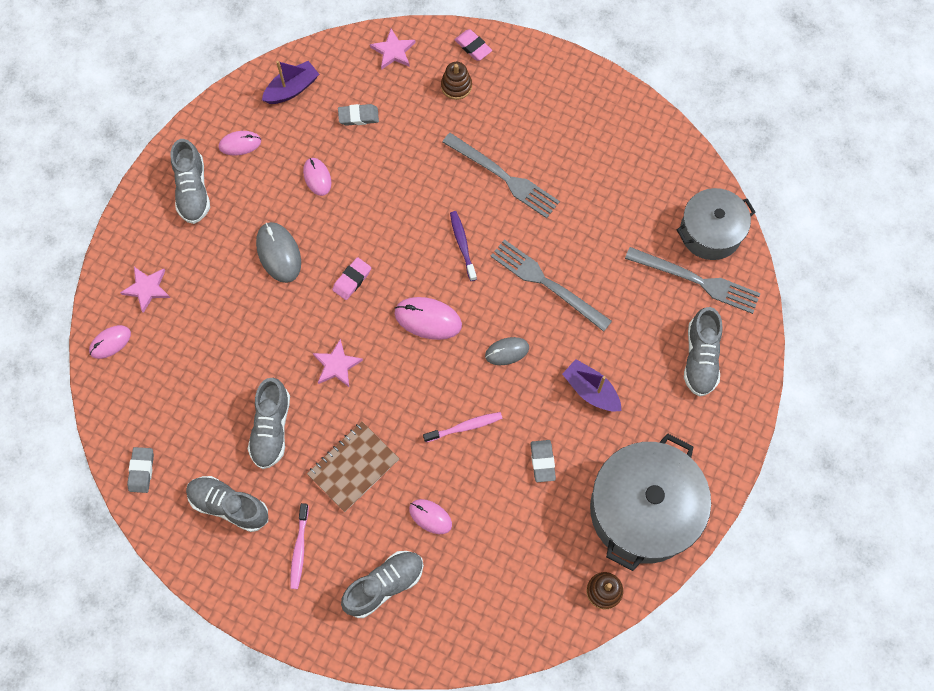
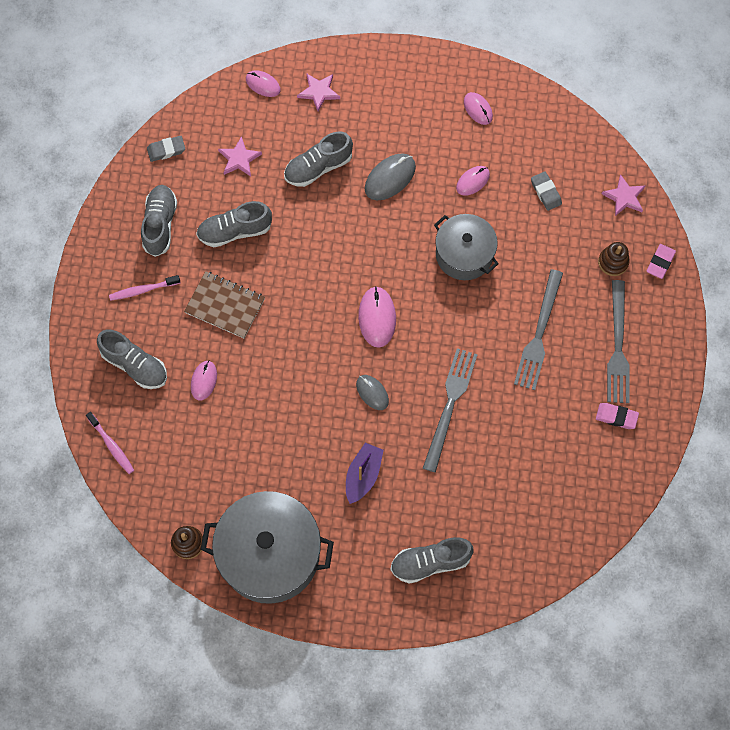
camera: 70 degrees right, 0 degrees up
(193, 190) = (419, 91): grey shoe -> grey shoe (318, 167)
(292, 89) = (548, 129): purple boat -> none
(337, 365) = (308, 260): pink star -> pink star (239, 159)
(352, 280) = (389, 244): pink eraser -> pink eraser (616, 417)
(462, 244) = (458, 321): purple toothbrush -> none
(465, 427) = (291, 381): pink toothbrush -> pink toothbrush (112, 446)
(542, 462) = (283, 455): grey eraser -> none
(696, 280) = (506, 536): grey fork -> grey fork (618, 346)
(710, 232) = (560, 535): grey pot -> grey pot (464, 254)

